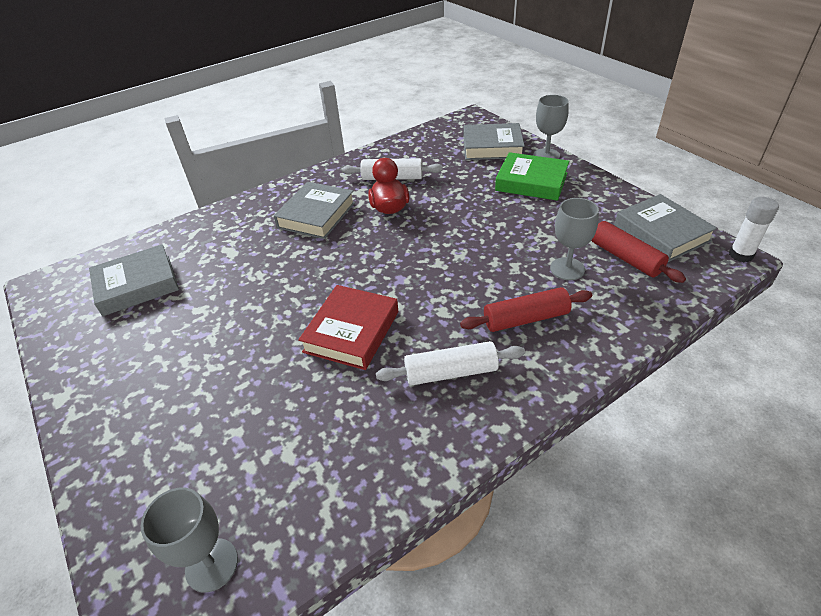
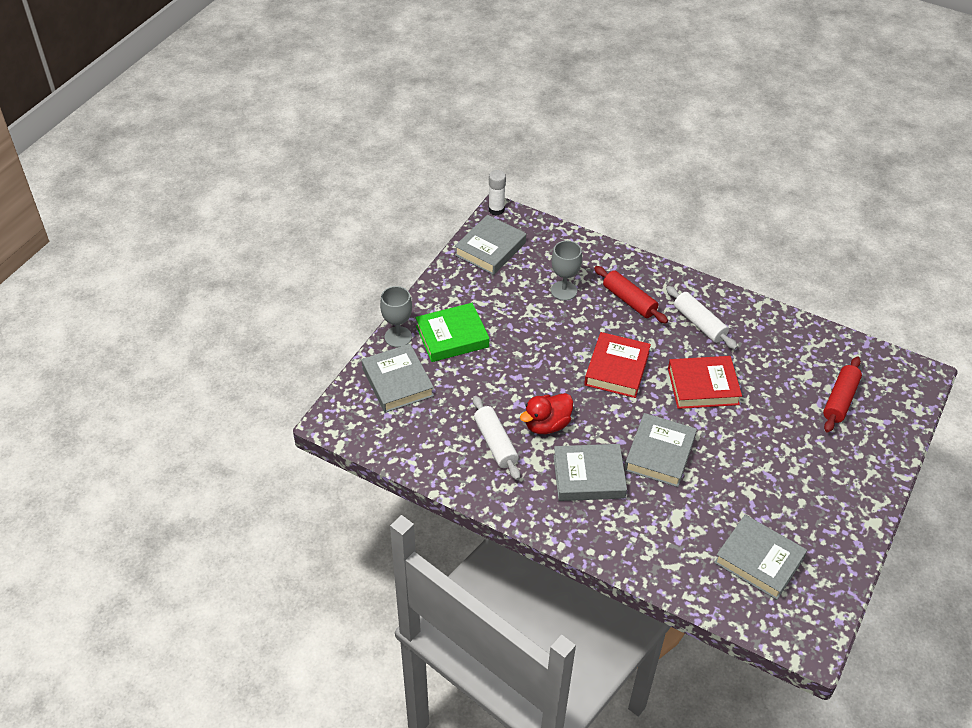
camera: 120 degrees left, 5 degrees up
(212, 565) = (880, 374): grey goblet -> none
(299, 264) = (659, 453): none -> grey book
(424, 271) = (616, 369): none -> red book
(531, 182) = (452, 337): green book -> green book turned 75 degrees clockwise
(625, 258) = (532, 263): red rolling pin -> red rolling pin (840, 400)

